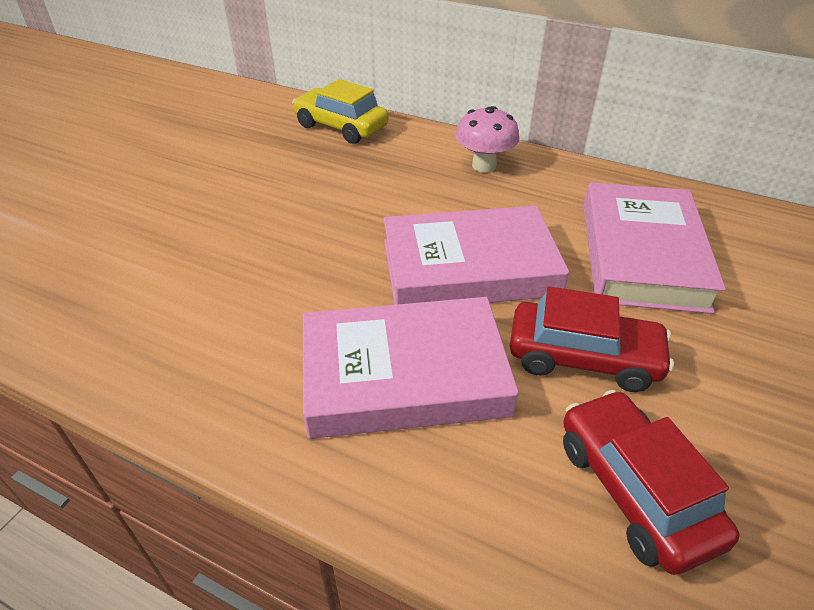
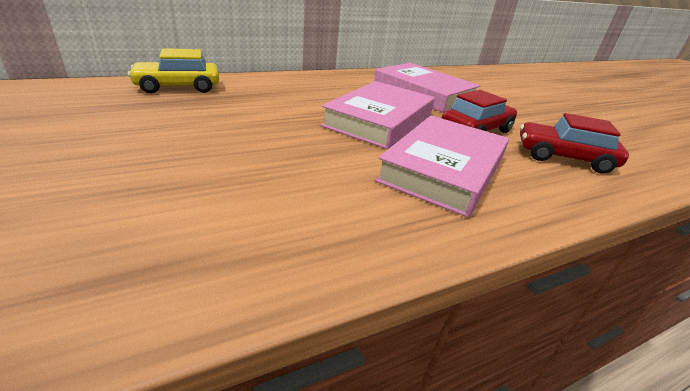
camera: 55 degrees left, 10 degrees down
(484, 165) = (302, 83): pink mushroom -> none

